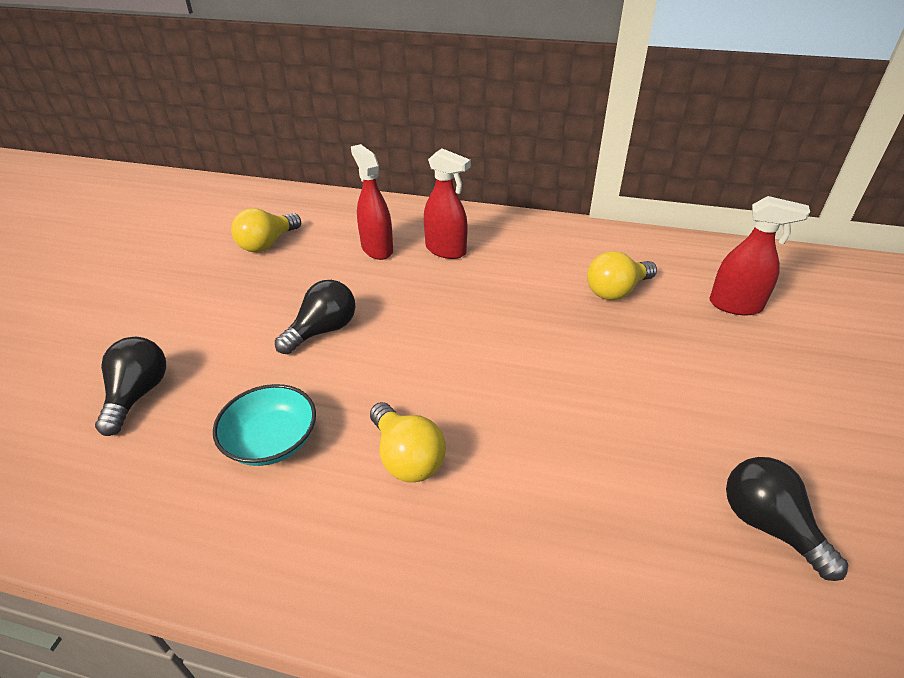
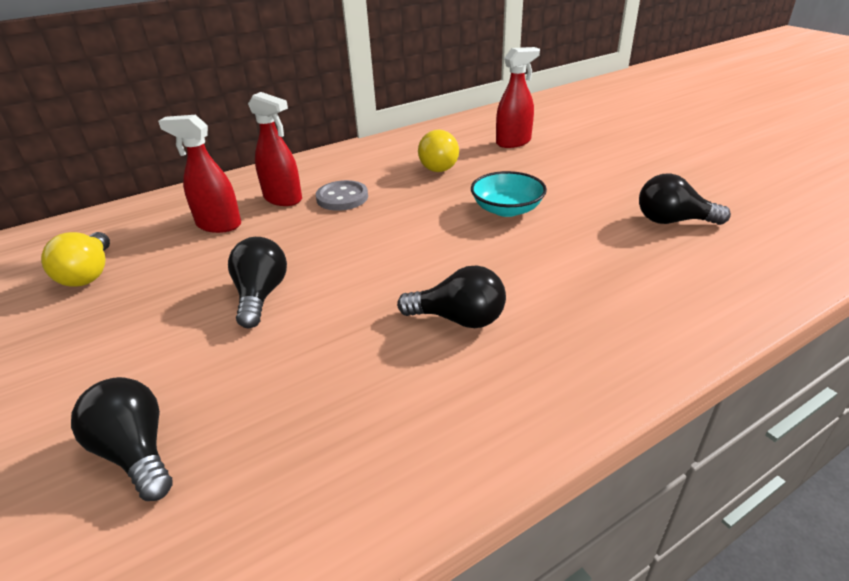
camera: 45 degrees left, 5 degrees down
(271, 441) = (341, 383): turquoise bowl -> turquoise bowl (507, 209)
(407, 457) = (459, 319): yellow light bulb -> black light bulb
(446, 250) = (283, 199): red spray bottle -> red spray bottle turned 45 degrees clockwise
(488, 276) = (342, 198): none -> grey button

